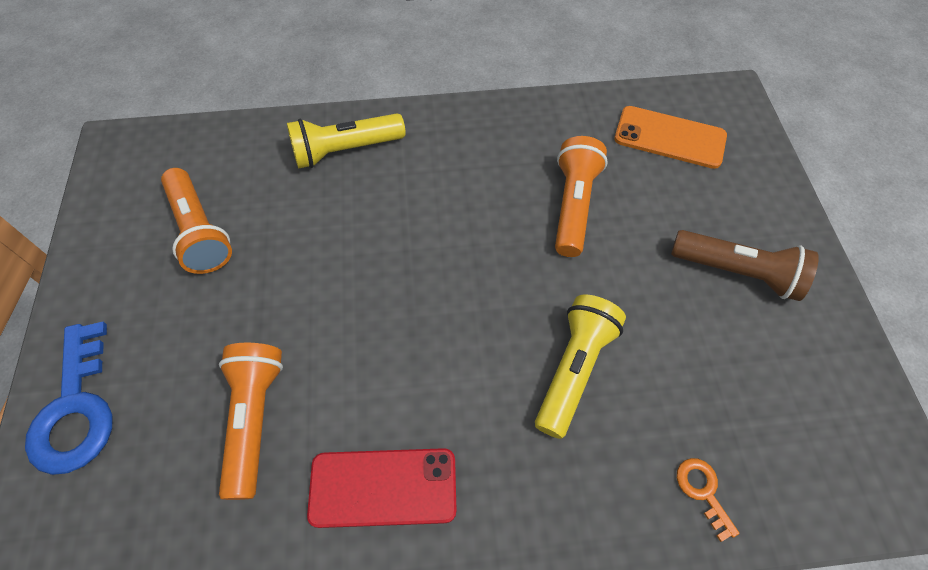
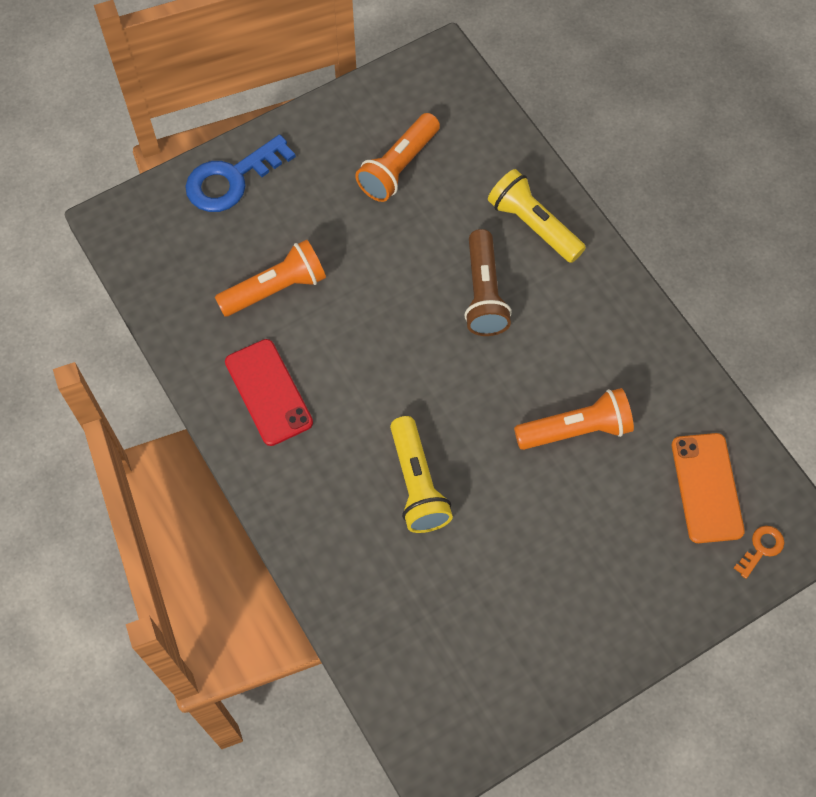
camera: 65 degrees right, 5 degrees up
(573, 369) = (417, 484): yellow flashlight -> yellow flashlight turned 75 degrees clockwise
(703, 491) = (364, 605): orange key -> orange key (761, 548)
(737, 272) = (577, 587): brown flashlight -> brown flashlight (484, 294)

